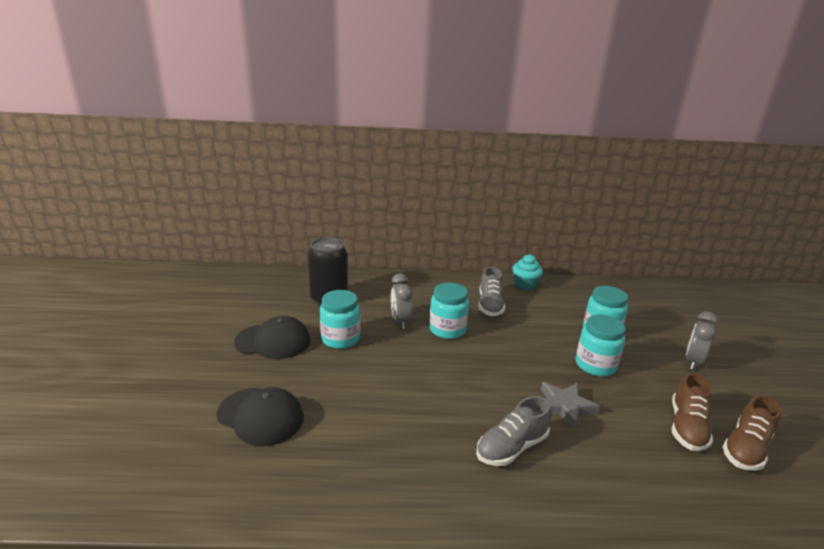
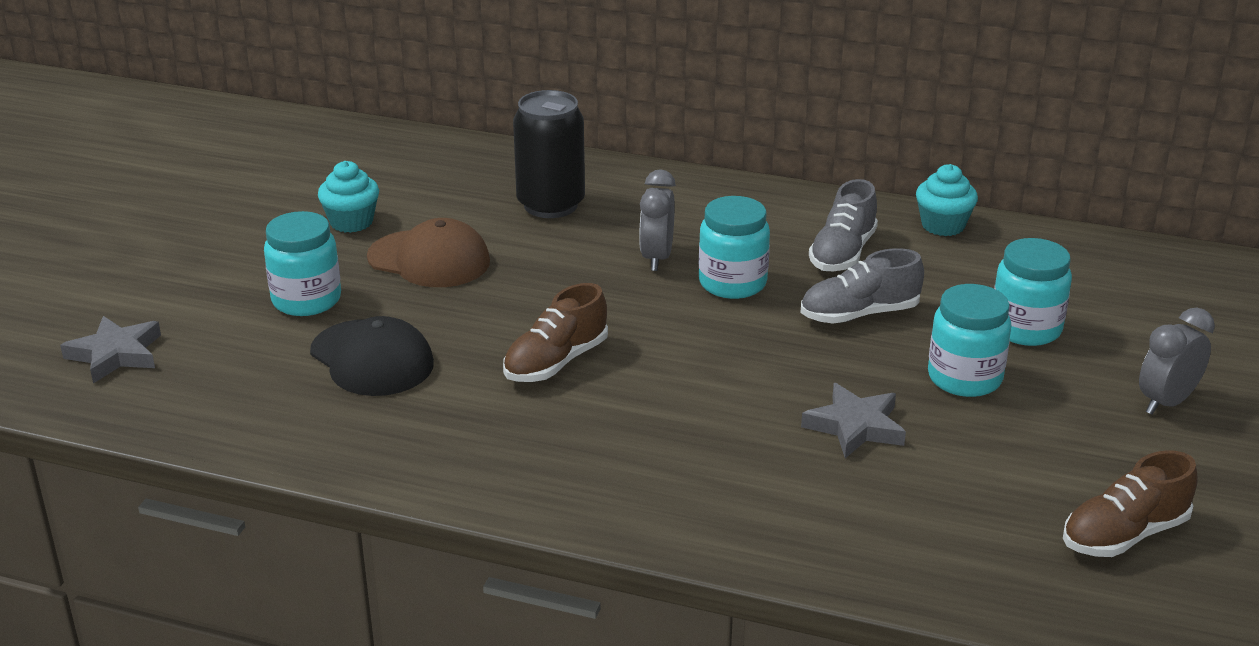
camera: 20 degrees right, 5 degrees up
(69, 449) = (115, 354): none -> grey star
(217, 325) = (351, 222): none -> turquoise cupcake
(273, 341) = (429, 259): black cap -> brown cap
(340, 339) = (539, 271): turquoise jar -> turquoise jar (306, 300)
(511, 447) = (723, 461): grey shoe -> grey shoe (859, 314)
(687, 427) = (1047, 490): brown shoe -> brown shoe (556, 362)

